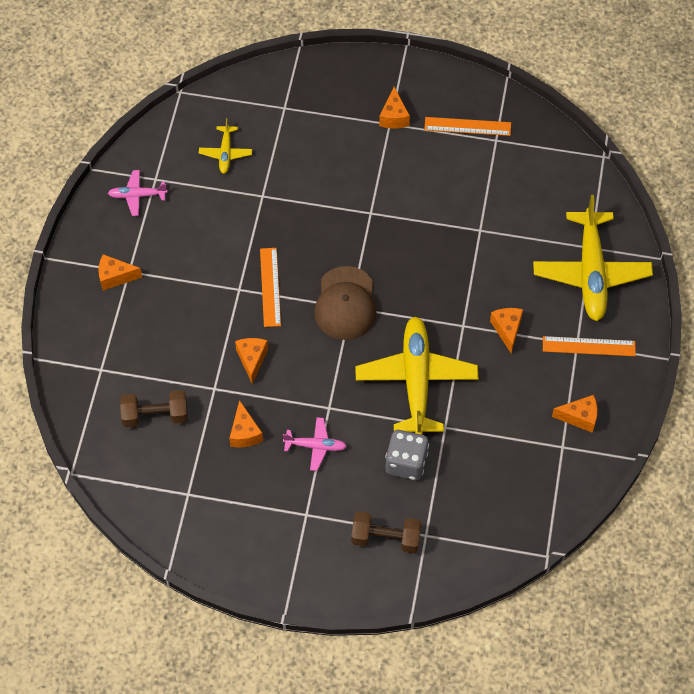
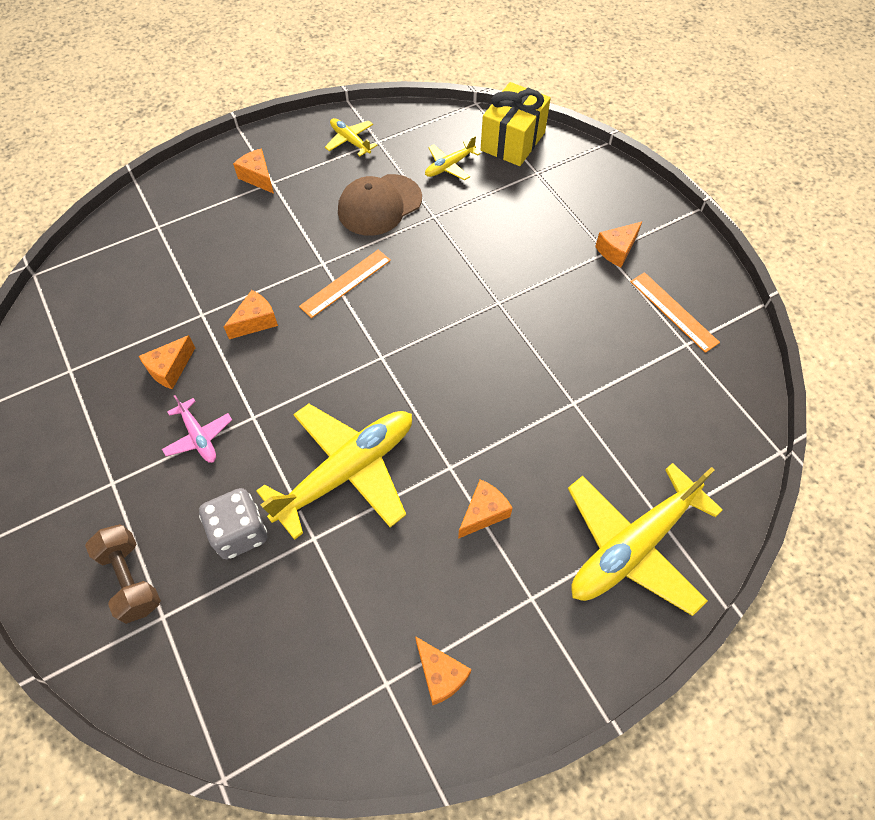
camera: 50 degrees right, 0 degrees up
(137, 195) = (350, 141): pink plane -> yellow plane
(155, 416) = (138, 292): brown dumbbell -> none
(241, 99) = (513, 141): none -> yellow gift
(345, 303) = (381, 351): brown cap -> brown cap (379, 205)
(589, 346) = (540, 614): orange ruler -> none

